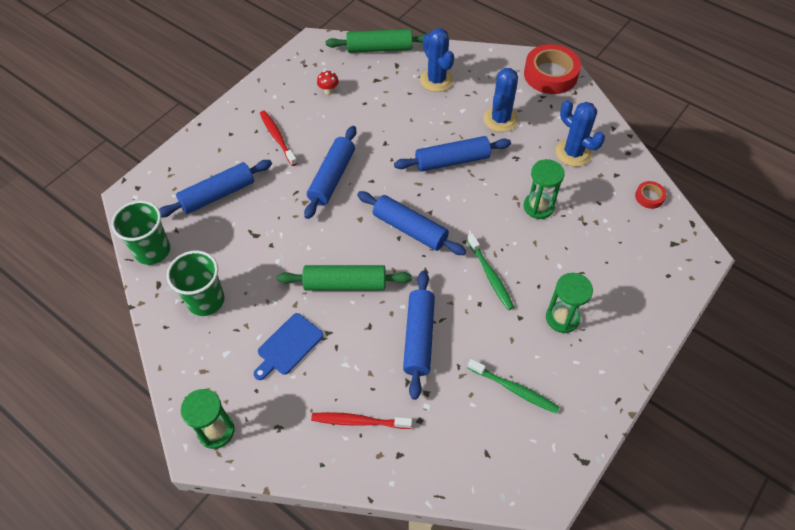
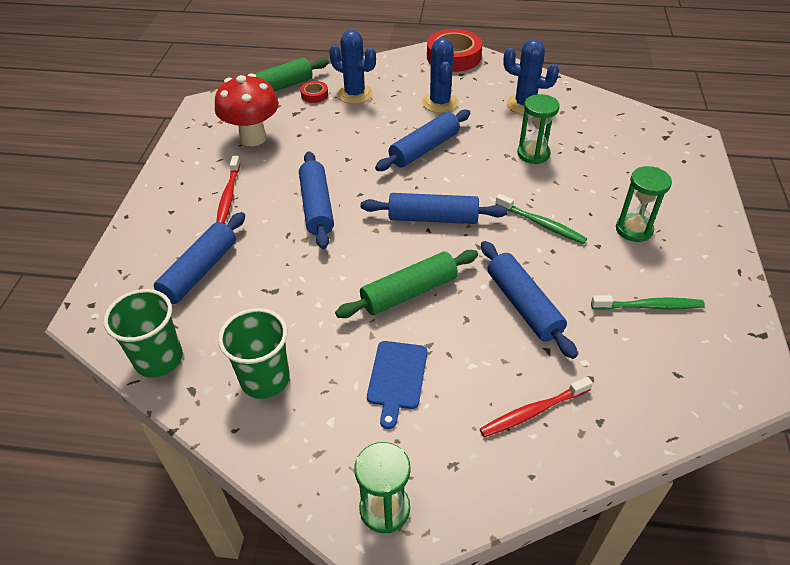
camera: 30 degrees left, 10 degrees down
(277, 137) = (228, 195): red toothbrush -> red toothbrush turned 120 degrees counterclockwise
(328, 91) = (253, 138): red mushroom -> red mushroom, size x2.48
(649, 197) = (615, 112): red tape -> red tape (314, 95)

